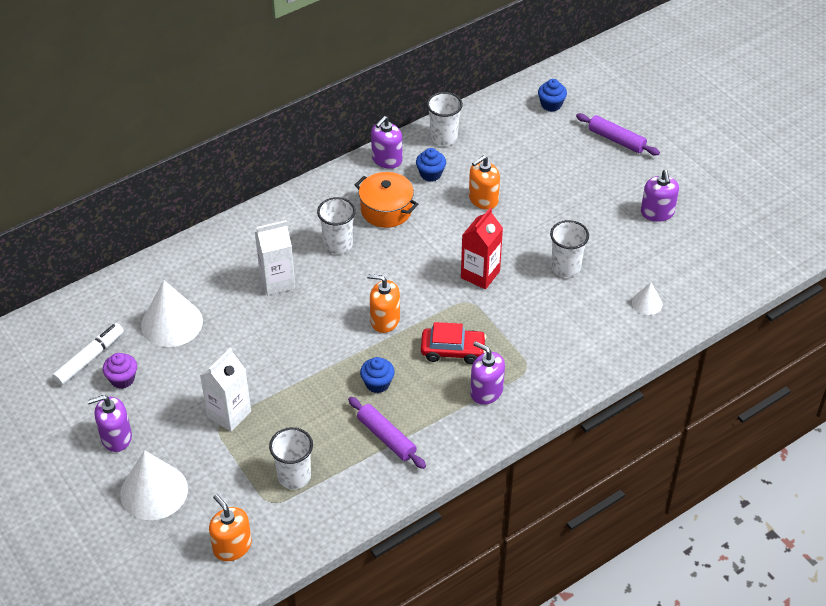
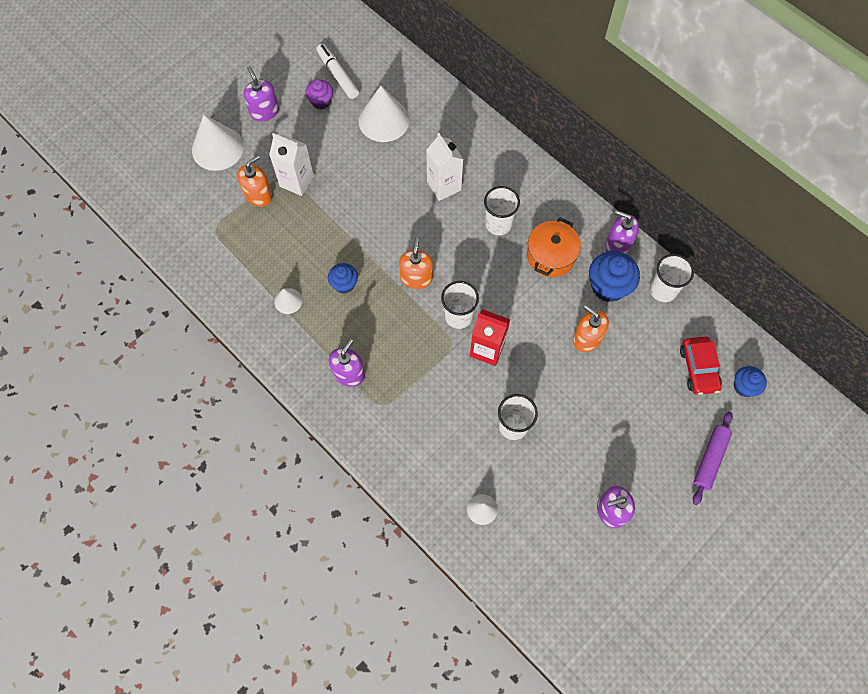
camera: 80 degrees right, 20 degrees up
(90, 358) = (338, 75): white marker -> white marker turned 150 degrees counterclockwise
(232, 546) = (172, 211): orange soap dispenser -> orange soap dispenser (258, 195)
(294, 476) = (241, 240): white cup -> white cup (458, 316)
(386, 437) = (288, 301): purple rolling pin -> white cone
(430, 174) = (608, 286): blue cupcake -> blue cupcake, size x1.66
(453, 350) = (391, 339): red car -> red car (698, 369)

